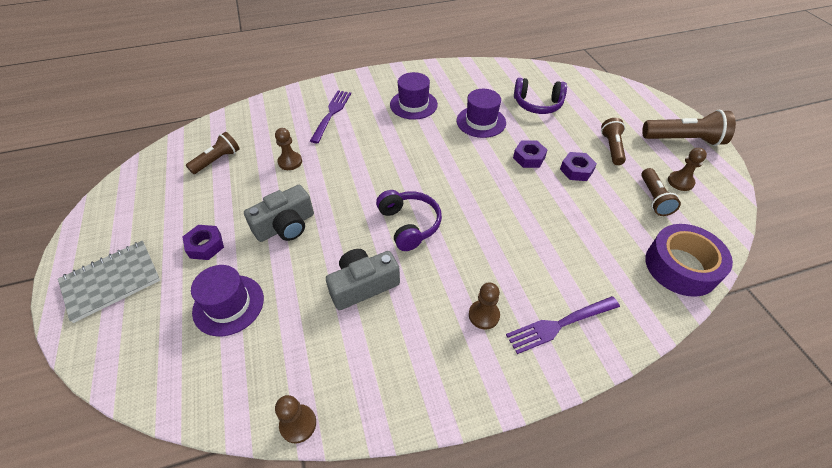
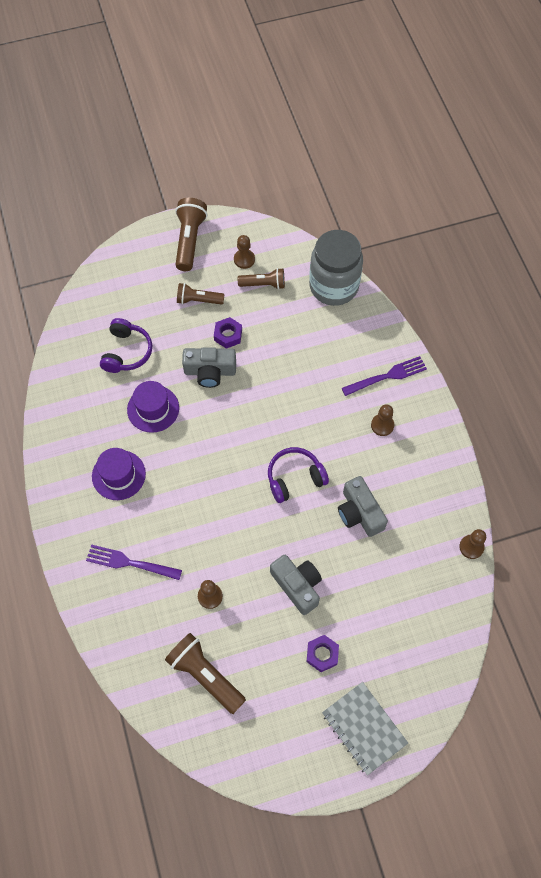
camera: 90 degrees left, 15 degrees up
(217, 160) = (205, 675): brown flashlight -> brown flashlight, size x1.55
(228, 305) = (382, 617): purple hat -> none
(529, 157) = (210, 371): purple nut -> grey camera
(559, 324) = (387, 376): purple fork -> purple fork turned 90 degrees counterclockwise
(681, 266) = (333, 286): purple tape -> grey jar

